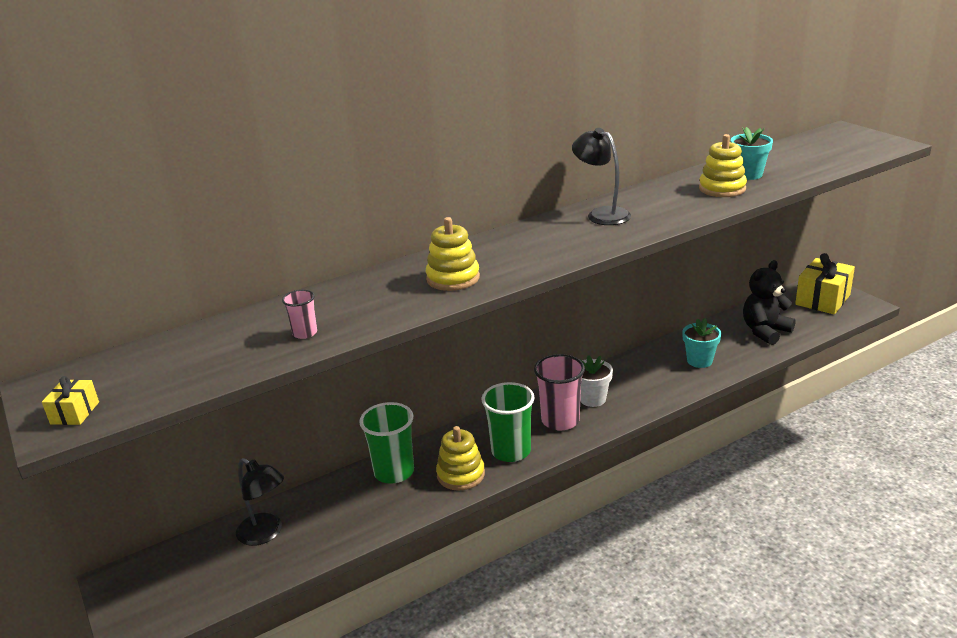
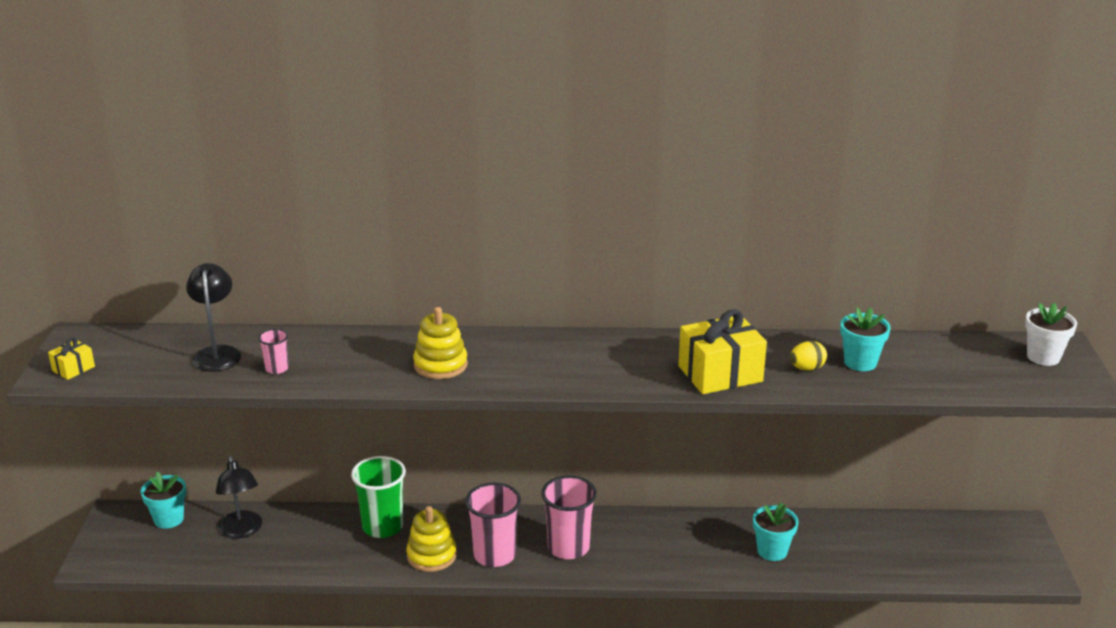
camera: 30 degrees right, 0 degrees up
(178, 557) = (169, 519): none -> turquoise flower pot
(511, 451) = (494, 555): green cup -> pink cup
(592, 399) = (621, 541): white flower pot -> white flower pot (1043, 357)
(601, 214) = (651, 351): black lamp -> black lamp (217, 353)
(722, 189) = (806, 368): yellow stacking toy -> yellow egg
(765, 331) = (883, 551): black teddy bear -> none
(822, 300) = (998, 545): yellow gift -> yellow gift (720, 374)

